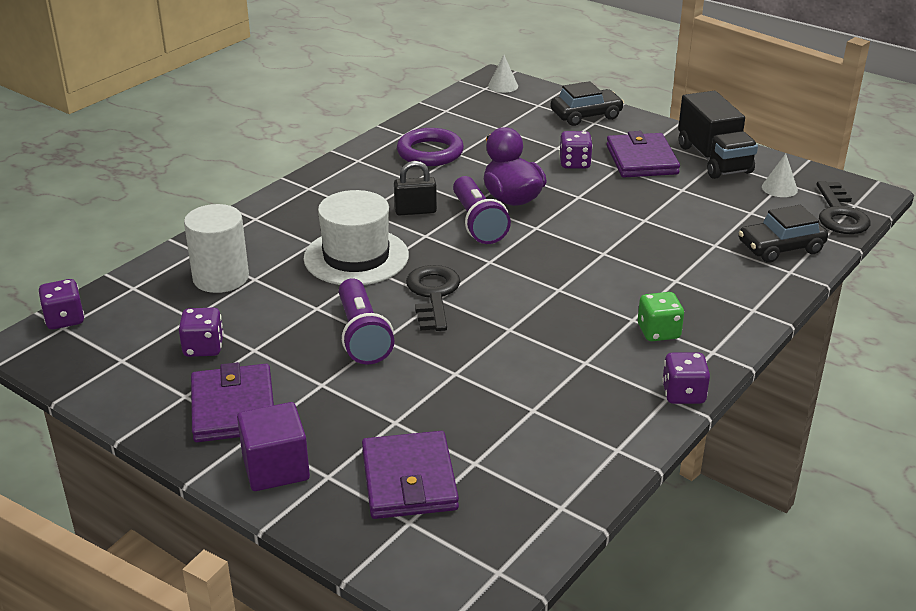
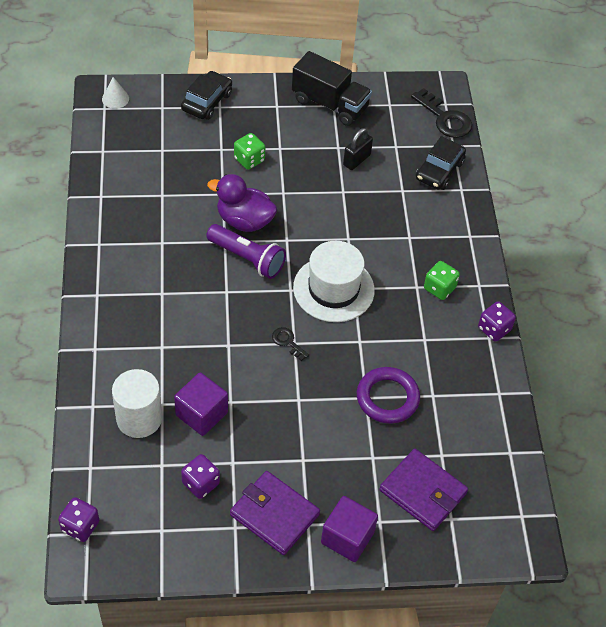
camera: 45 degrees left, 20 degrees up
(278, 302) = (201, 414): none -> purple cube
(356, 257) = (205, 340): white hat -> white hat (333, 289)
(362, 336) = (284, 405): purple flashlight -> none
(415, 211) = (195, 272): black padlock -> black padlock (356, 160)
(430, 152) = (141, 205): purple ring -> purple ring (387, 398)
(433, 294) = (287, 342): black key -> black key, size x0.53
(574, 163) = (249, 160): purple dice -> green dice
(641, 160) = (287, 131): purple wallet -> none
(779, 188) = (392, 112): white cone -> none

